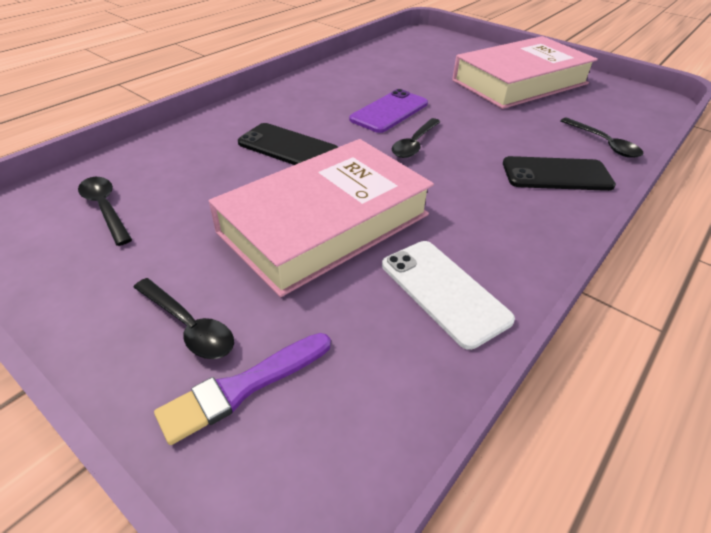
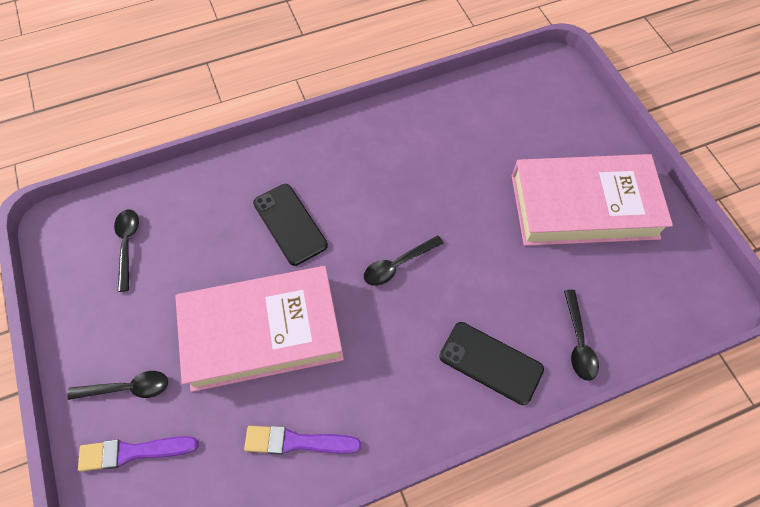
camera: 30 degrees right, 20 degrees up
(189, 326) = (128, 388): black spoon -> black spoon turned 75 degrees counterclockwise
(389, 111) = (410, 206): purple phone -> none
(444, 291) = (297, 442): white phone -> purple brush

